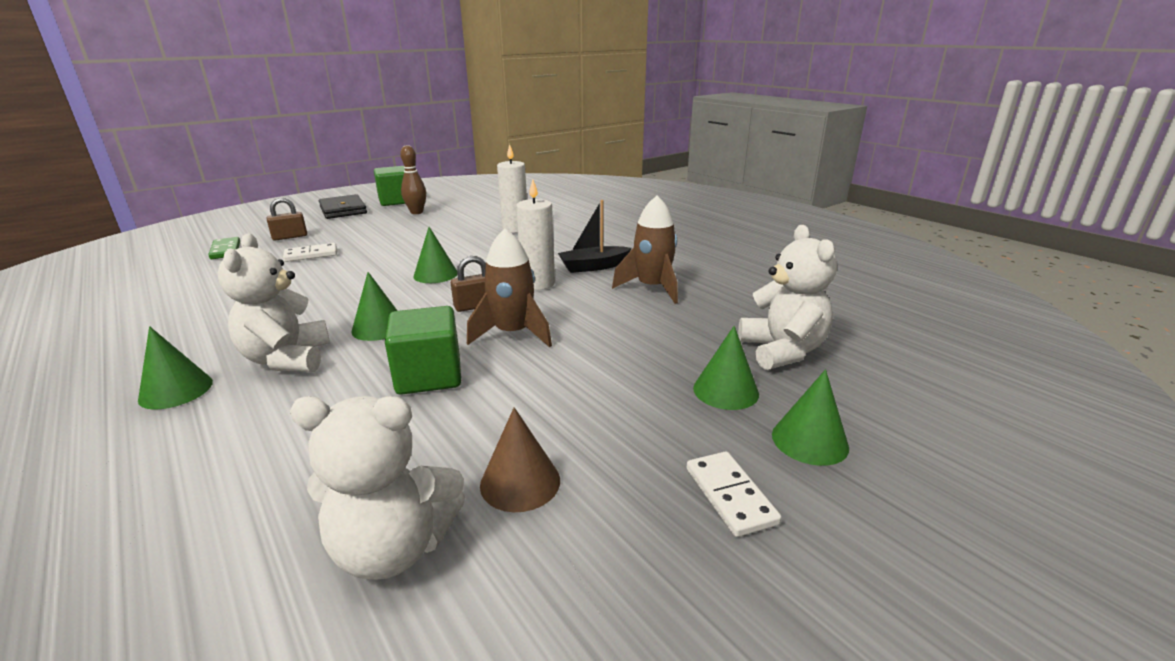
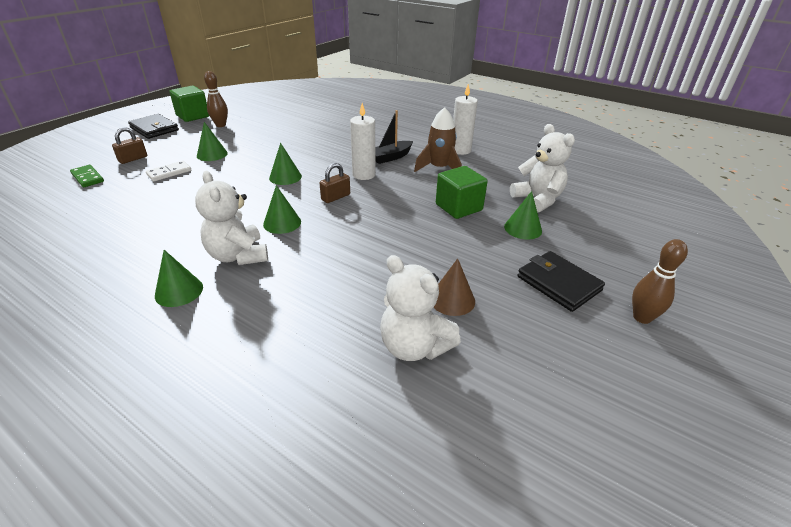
camera: 20 degrees left, 10 degrees up
(394, 548) = (414, 346): white teddy bear -> white teddy bear turned 60 degrees clockwise
(429, 376) = (347, 250): green cube -> green cube (458, 207)
(512, 333) = (376, 213): brown rocket -> none
(515, 229) = (312, 132): white candle -> white candle (460, 150)
(730, 495) = (558, 283): white domino -> black wallet
(809, 440) = (578, 248): green cone -> green cone (212, 154)
(870, 605) = (642, 317): none -> brown bowling pin

